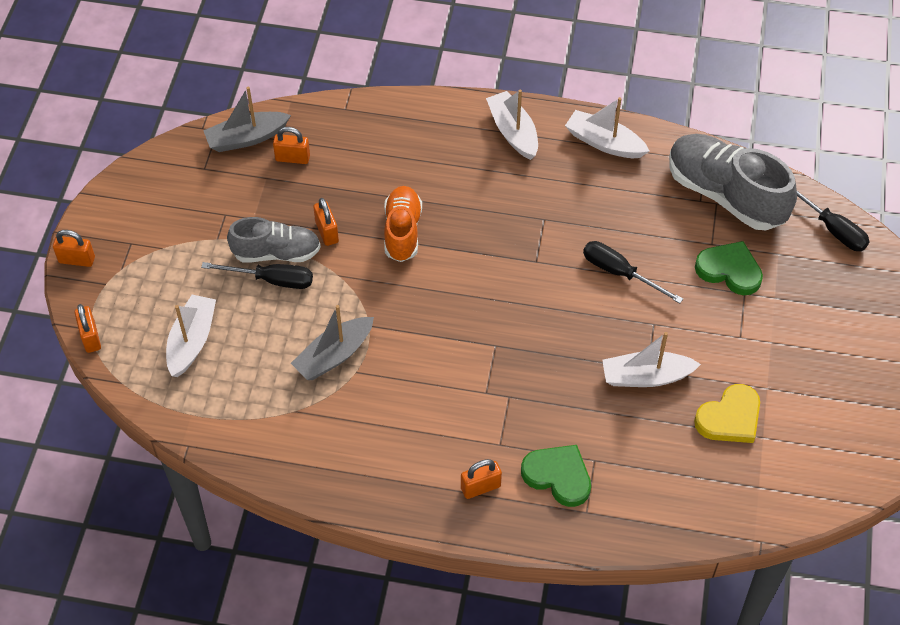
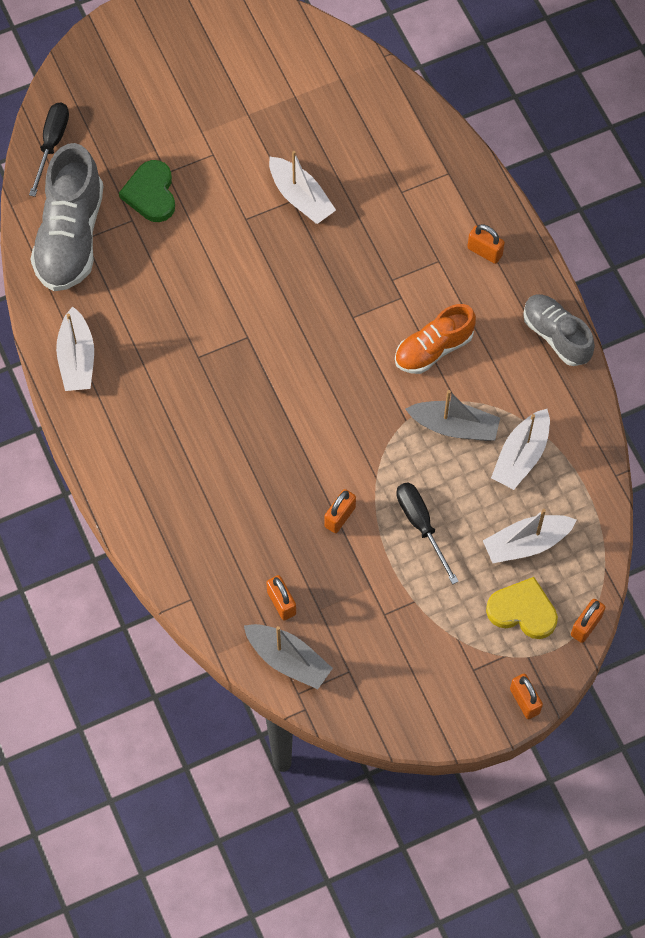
camera: 125 degrees left, 10 degrees up
(276, 253) = (391, 541): grey shoe -> grey shoe (556, 336)
(402, 231) = (294, 457): orange shoe -> orange shoe (433, 349)
(513, 132) = (117, 439): white boat -> white boat (521, 456)
(558, 476) = (434, 207): green heart -> none
(620, 273) = (213, 269): black screwdriver -> none
(730, 418) = (294, 124): yellow heart -> yellow heart (522, 611)

